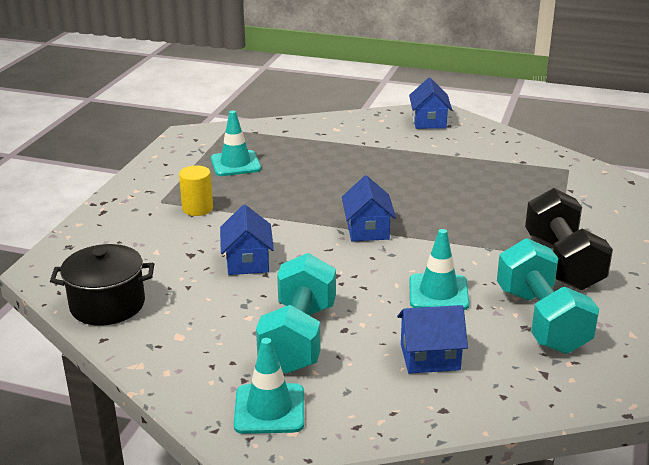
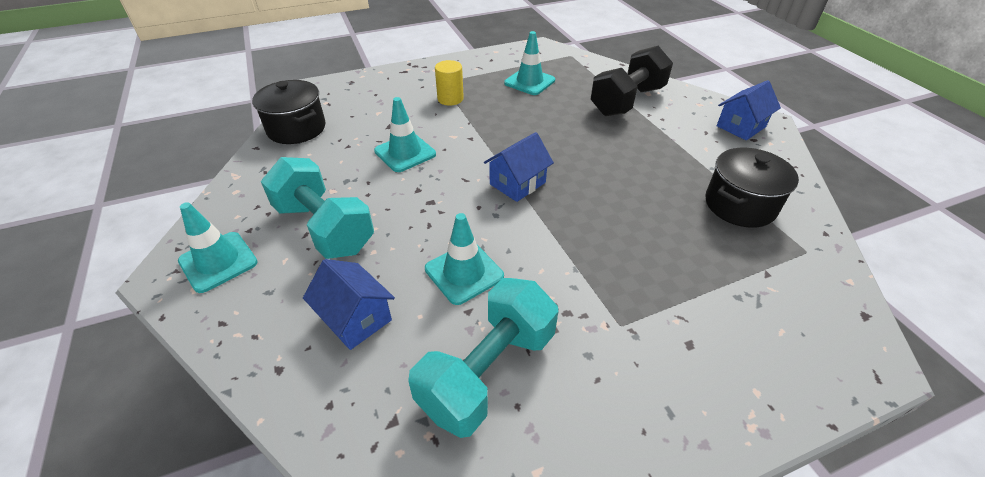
camera: 50 degrees right, 15 degrees up
(247, 262) = (405, 153): blue house -> turquoise traffic cone
(298, 337) = (324, 228): turquoise dumbbell -> turquoise dumbbell turned 75 degrees clockwise
(504, 165) = (740, 205): none -> black pot
(563, 262) = (616, 336): black dumbbell -> black dumbbell (627, 101)

